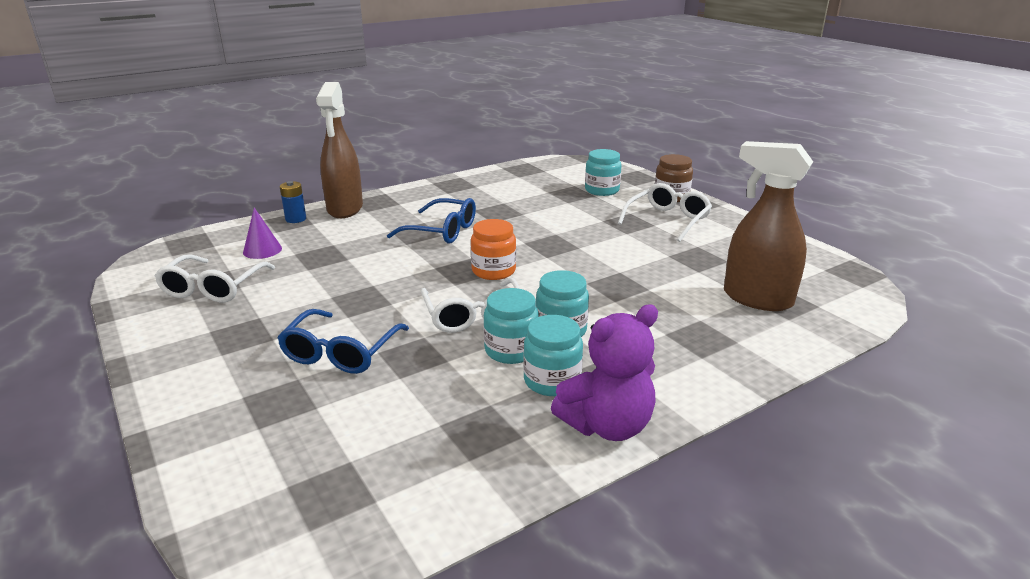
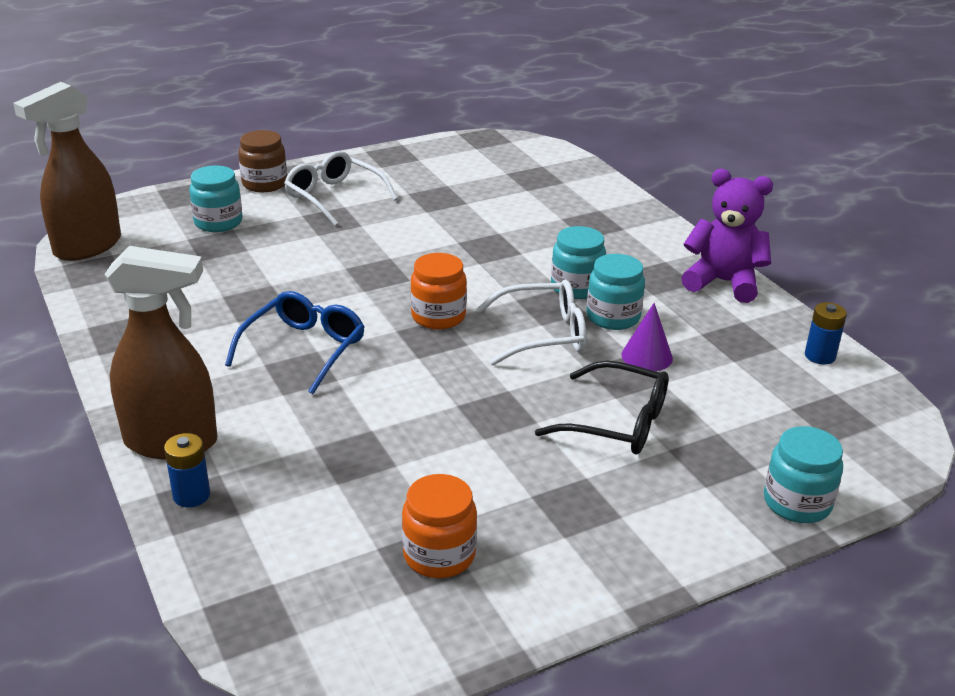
camera: 85 degrees left, 5 degrees up
(213, 288) = (439, 555): white glasses -> orange jar
(262, 250) = (313, 520): purple cone -> purple cone (647, 356)
(340, 353) = (617, 423): blue glasses -> black glasses
(454, 495) = (820, 356): none -> blue battery
(552, 381) = (663, 300): turquoise jar -> turquoise jar (797, 503)
(607, 425) = (723, 282): purple teddy bear -> purple teddy bear turned 45 degrees counterclockwise
(756, 299) = (526, 187): brown spray bottle -> brown spray bottle (87, 247)

